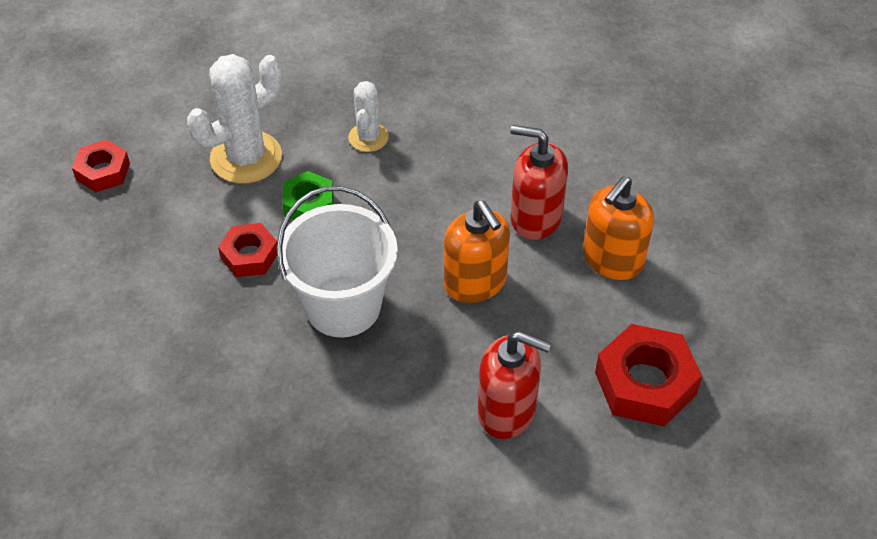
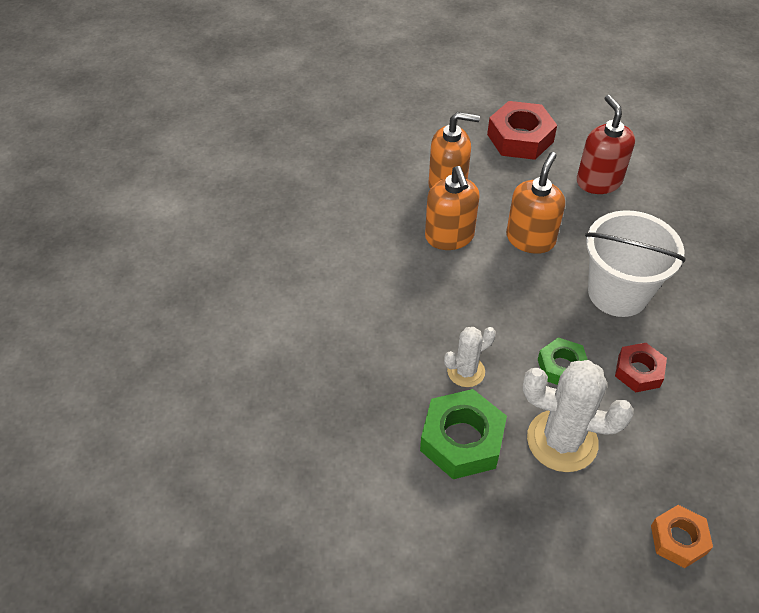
camera: 125 degrees left, 0 degrees up
(103, 171) = (678, 539): red nut -> orange nut
(310, 99) = (462, 440): none -> green nut
(535, 217) = (449, 236): red soap dispenser -> orange soap dispenser

